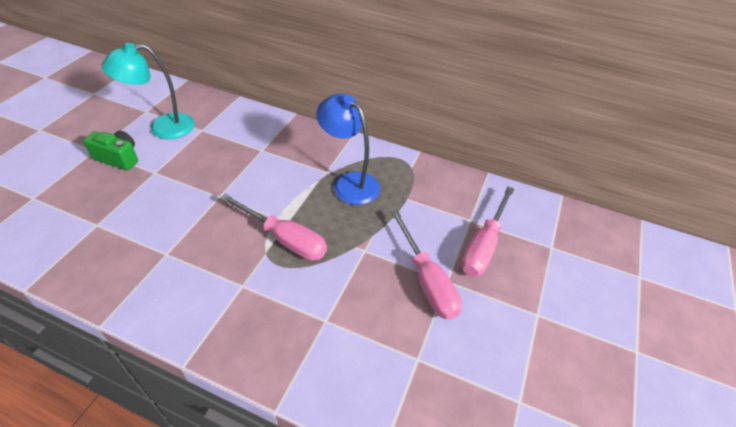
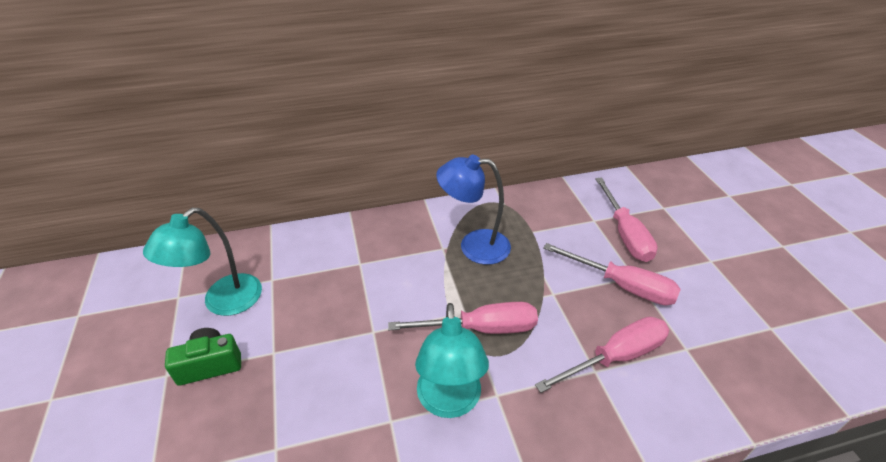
camera: 35 degrees left, 5 degrees down
(209, 268) = (449, 402): none -> turquoise lamp
(352, 323) = (615, 357): none -> pink screwdriver

